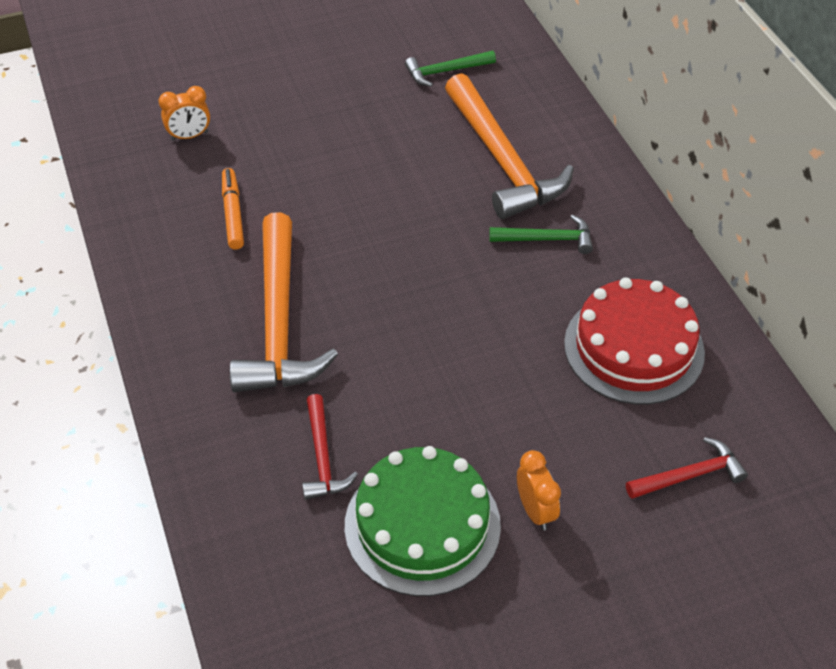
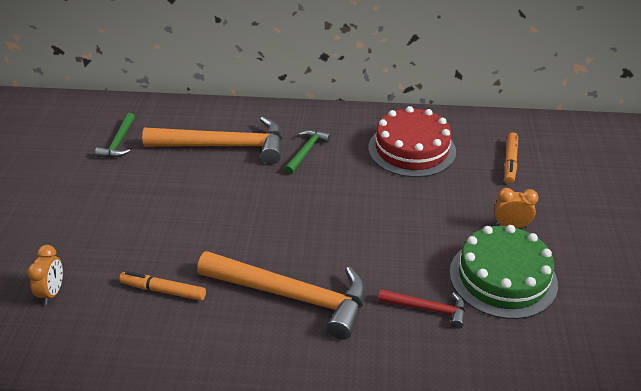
camera: 65 degrees left, 10 degrees down
(689, 475) = (510, 162): red hammer -> orange marker

